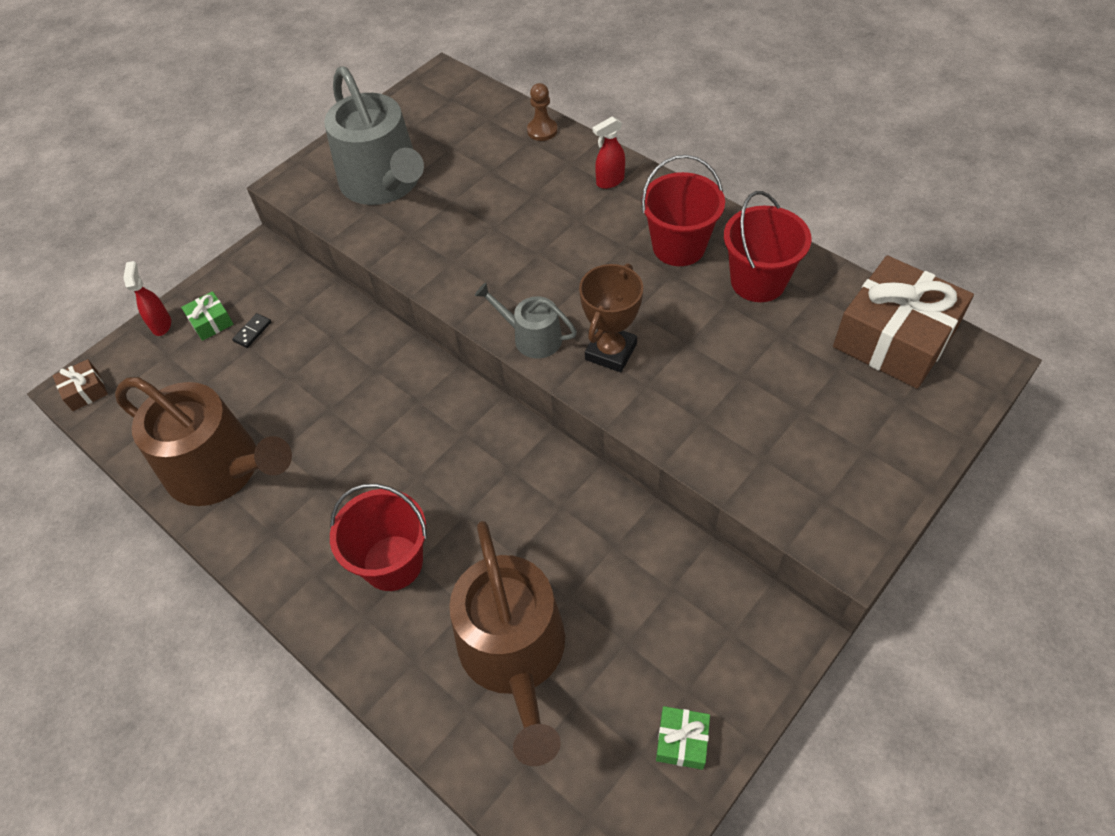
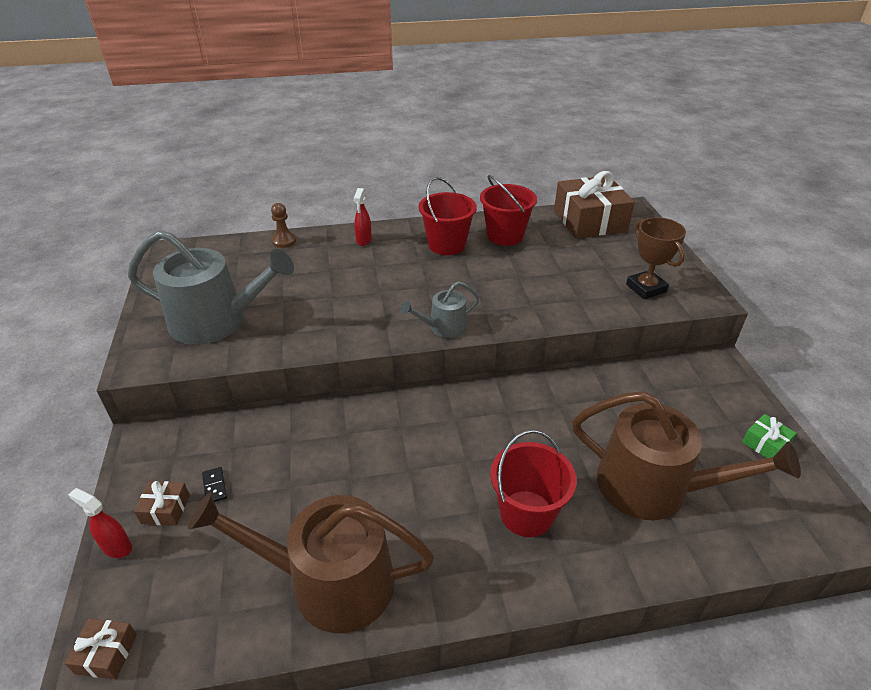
camera: 55 degrees left, 15 degrees down
(211, 322) = (165, 509): green gift -> brown gift
(221, 469) = (329, 581): brown watering can -> brown watering can turned 150 degrees counterclockwise
(611, 352) = (492, 304): brown trophy -> brown trophy (646, 288)

